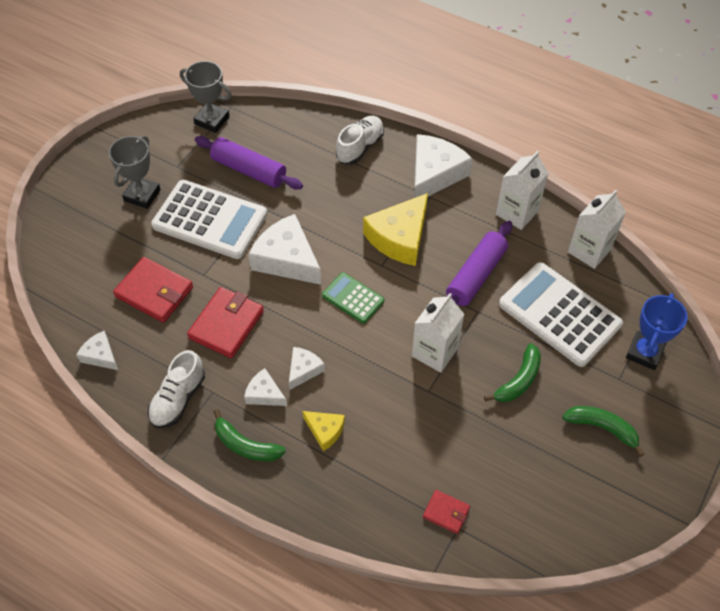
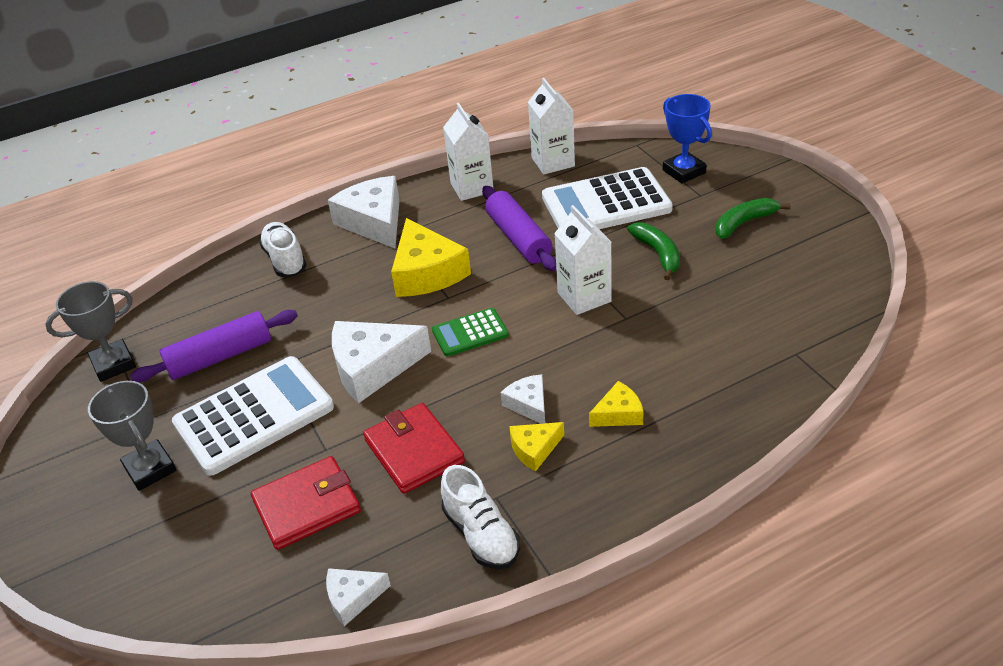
camera: 55 degrees left, 15 degrees down
(246, 445) = (590, 490): green banana -> none
(264, 394) = (534, 449): white cheese -> yellow cheese
(446, 512) = (773, 355): red wallet -> none

